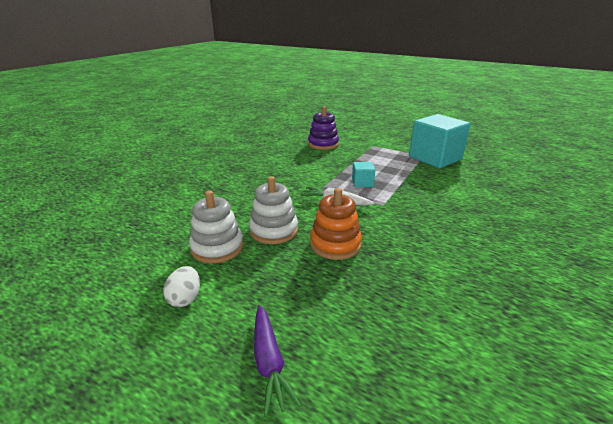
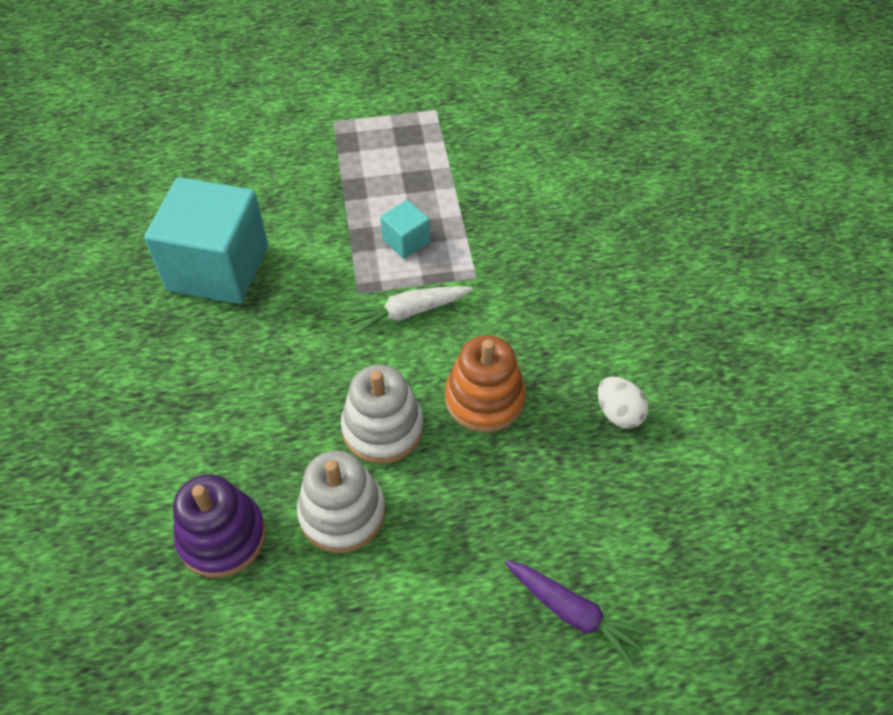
camera: 40 degrees left, 25 degrees up
(185, 298) = (400, 615): white egg -> white egg (618, 413)
(323, 144) = (244, 163): purple stacking toy -> purple stacking toy (222, 536)
(435, 158) = (458, 109): turquoise cube -> turquoise cube (218, 268)

